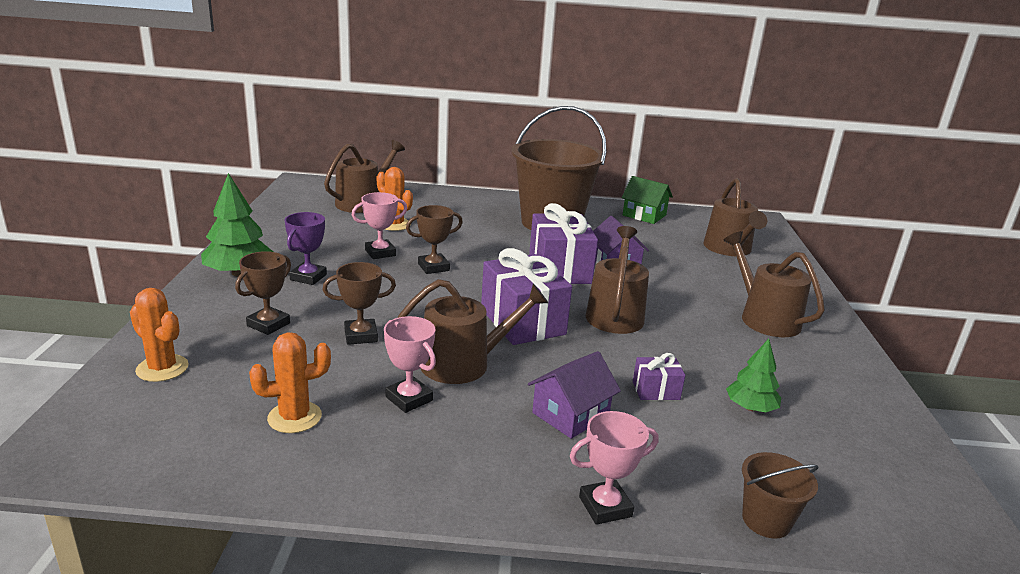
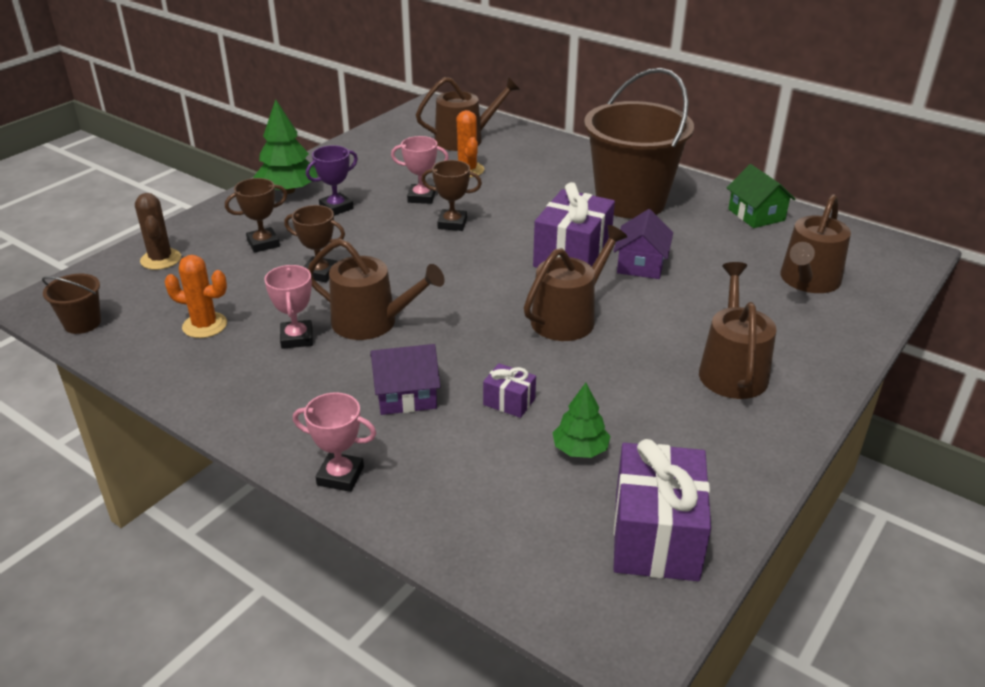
camera: 35 degrees right, 10 degrees up
(162, 368) = (161, 259): orange cactus -> brown cactus
(522, 322) = (468, 299): purple gift -> purple gift (655, 536)
(766, 520) = (455, 542): brown bucket -> brown bucket (82, 323)

